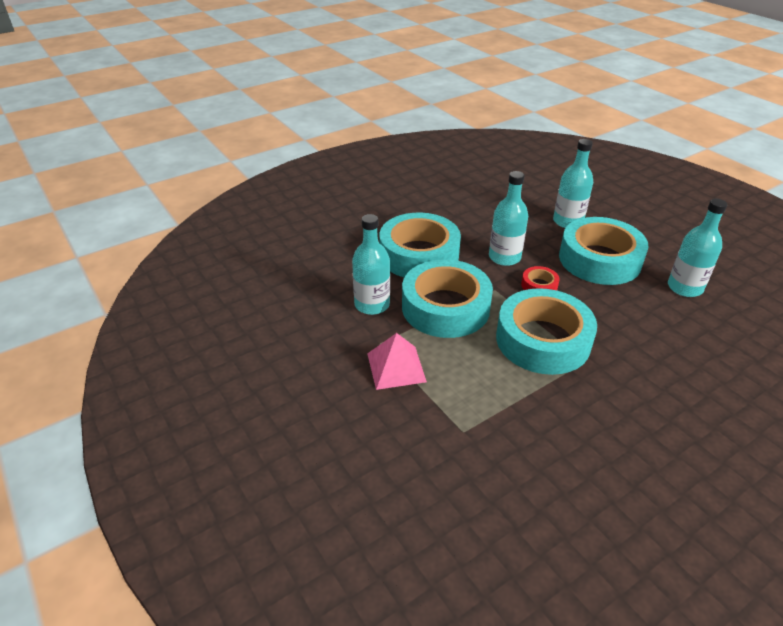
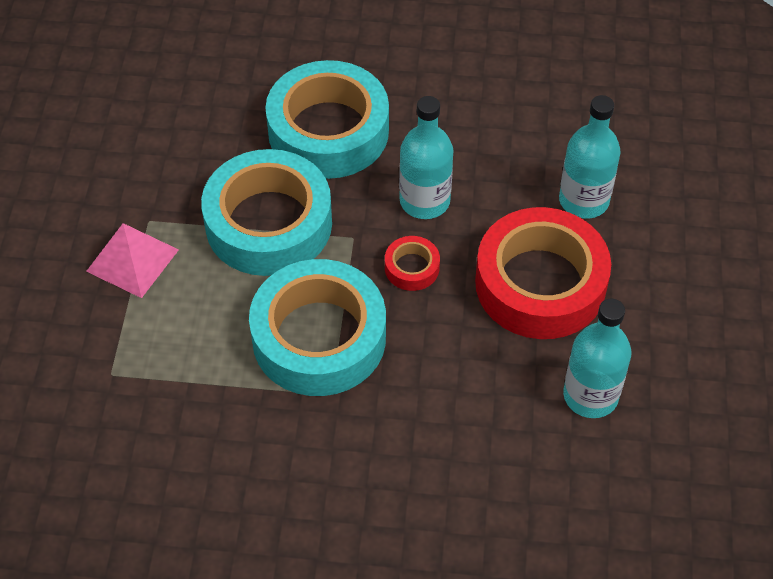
camera: 40 degrees right, 15 degrees up
(372, 304) = (197, 166): turquoise bottle -> none
(599, 259) = (540, 283): turquoise tape -> red tape

